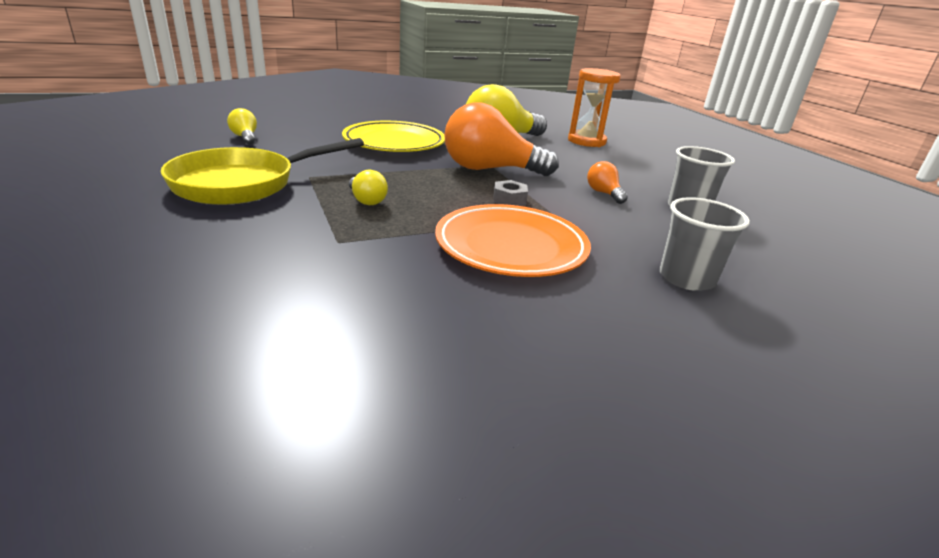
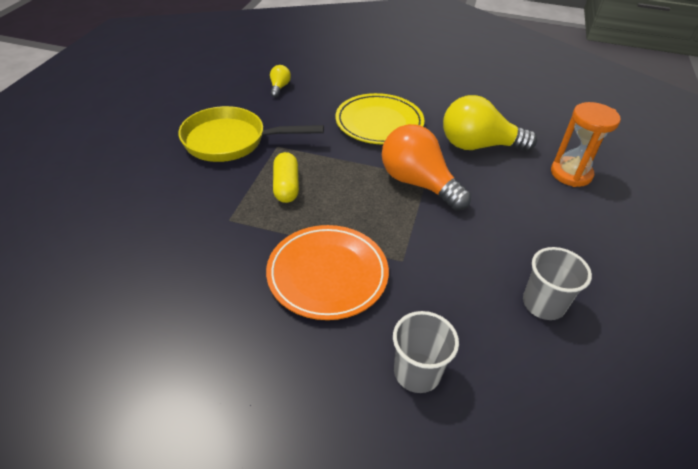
camera: 40 degrees right, 15 degrees up
(366, 200) = (286, 186): yellow light bulb -> yellow capsule
(509, 200) = (388, 226): grey nut -> none
(604, 193) = (483, 251): orange light bulb -> none

